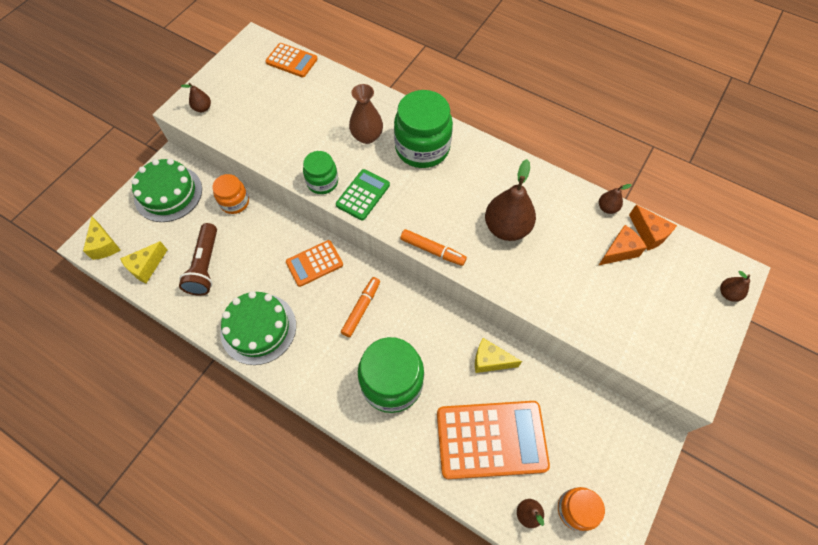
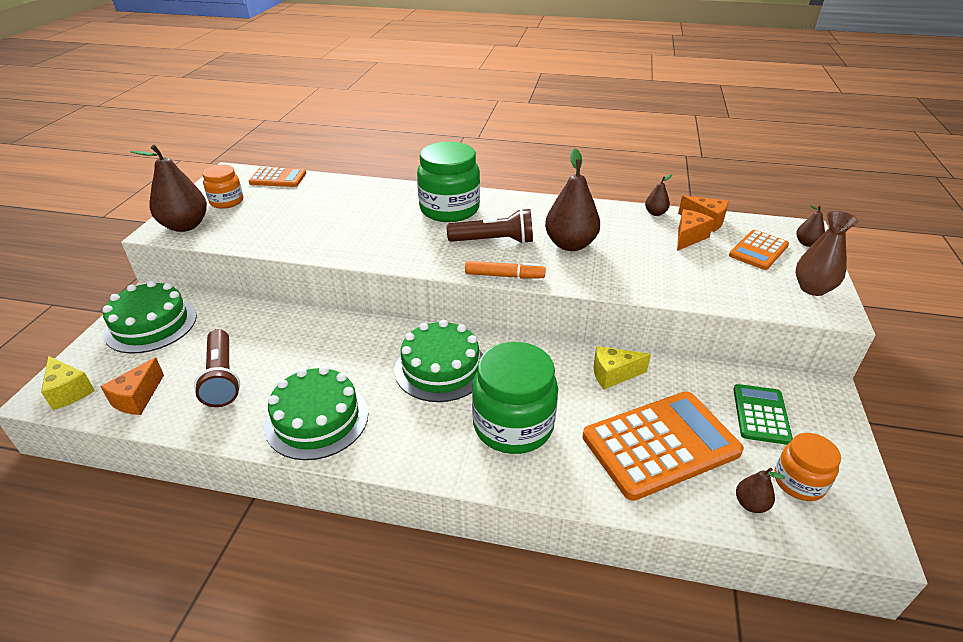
camera: 20 degrees left, 25 degrees down
(146, 267) = (137, 398): yellow cheese -> orange cheese
(203, 108) = (185, 226): brown pear -> brown pear, size x2.10
(235, 202) = (242, 314): orange jar -> orange jar (227, 201)
(314, 263) = (364, 343): orange calculator -> orange calculator (758, 250)
(322, 182) = (353, 252): green jar -> none
(361, 309) = (440, 368): orange marker -> green cake
(363, 195) = (404, 252): green calculator -> green calculator (761, 414)
(367, 136) = (386, 212): brown vase -> brown vase (812, 288)
(443, 203) = (494, 241): none -> brown flashlight

